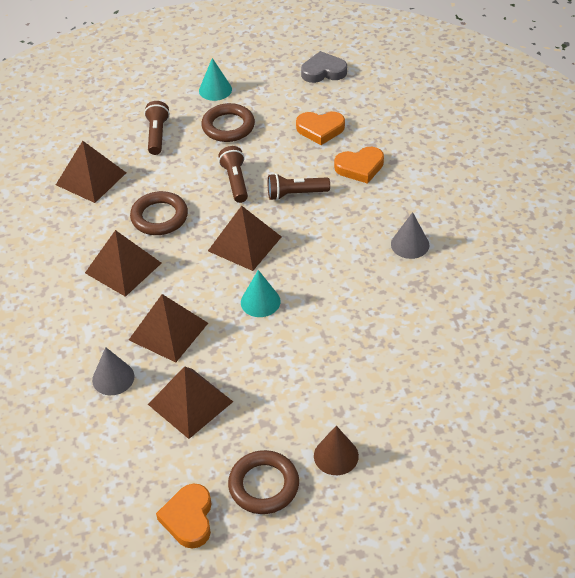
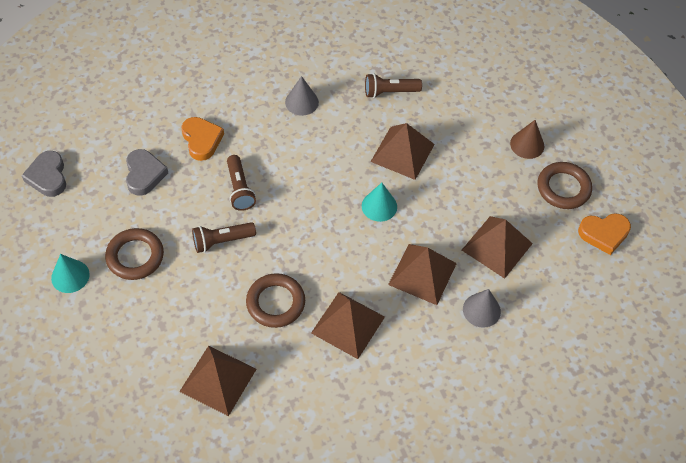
camera: 100 degrees left, 10 degrees up
(157, 135) = (146, 324): brown flashlight -> brown flashlight (390, 92)
(244, 243) = (308, 225): brown pyramid -> brown pyramid (402, 153)
(320, 129) = (144, 174): orange heart -> grey heart

